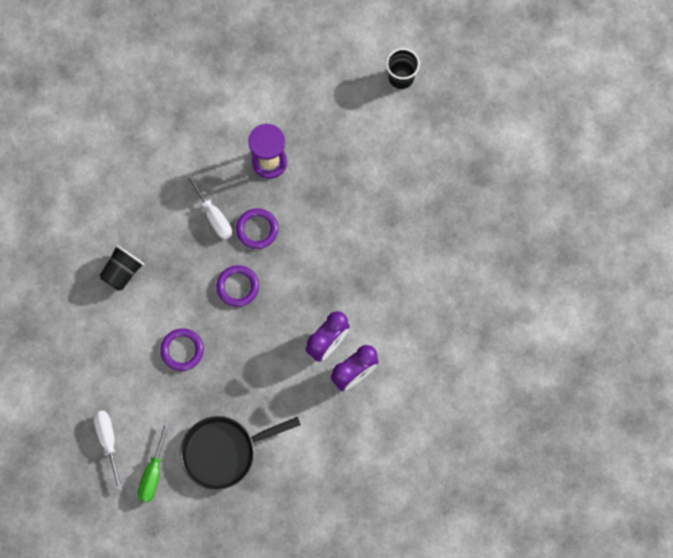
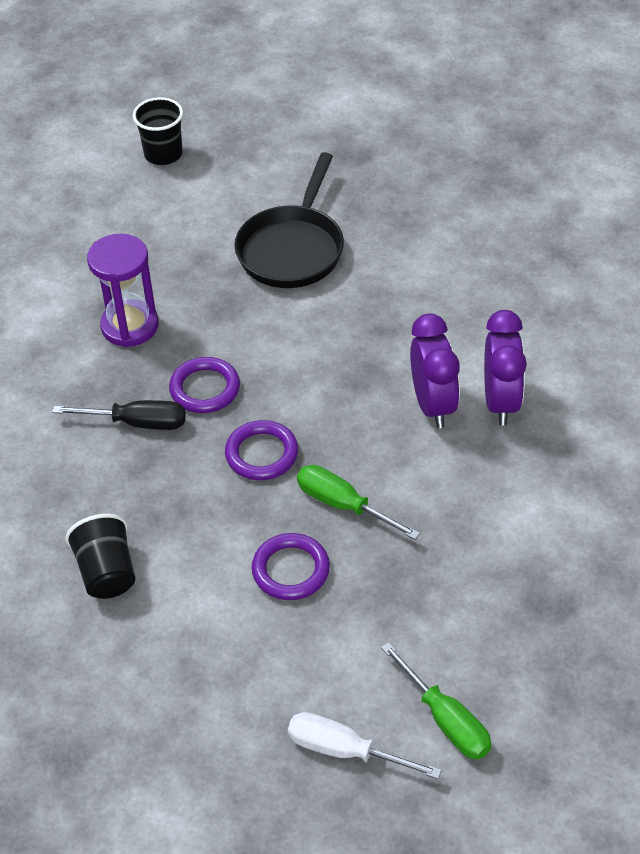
camera: 50 degrees left, 25 degrees down
(214, 216) = (138, 423): white screwdriver -> black screwdriver
(224, 452) = (487, 610): black pan -> black pan (292, 249)
(235, 345) = (342, 504): none -> green screwdriver

